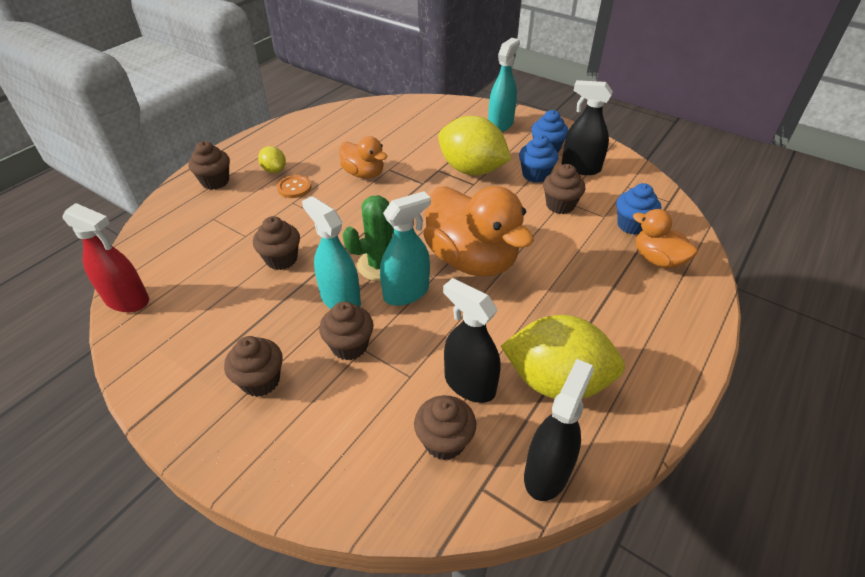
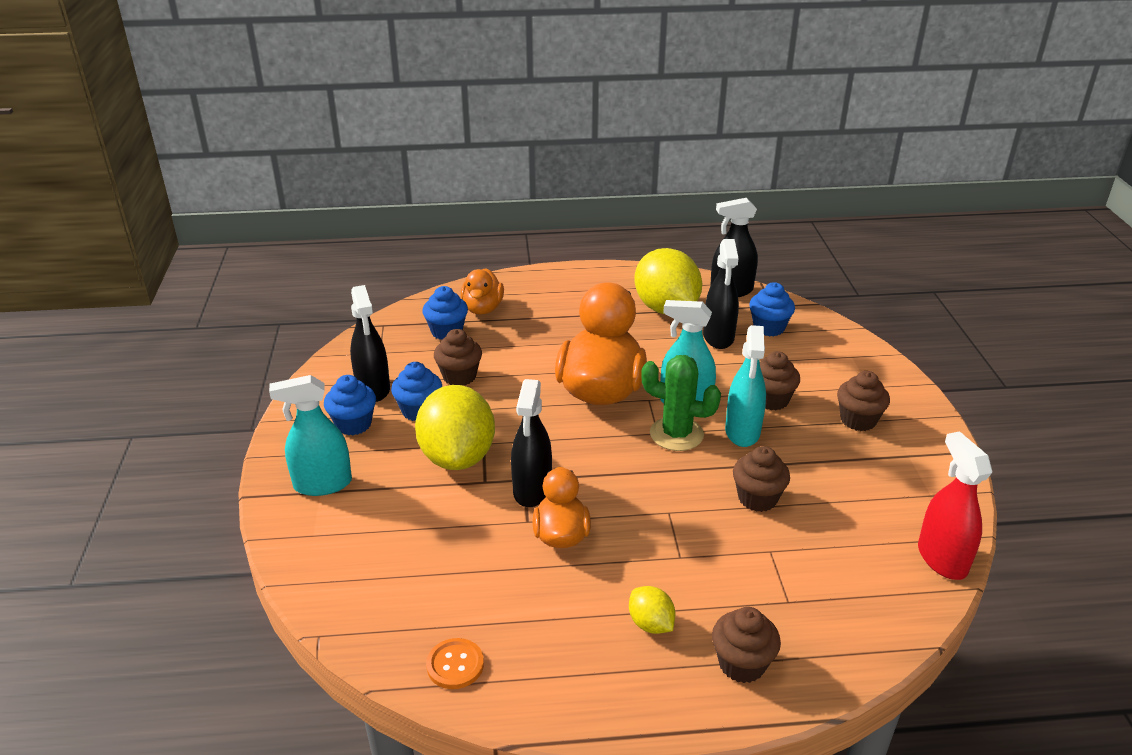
camera: 130 degrees left, 10 degrees down
(274, 170) = (650, 624): yellow lemon -> yellow lemon turned 45 degrees counterclockwise
(294, 188) = (657, 575): orange button -> orange button (455, 665)
(410, 181) = (532, 490): none -> black spray bottle
(444, 441) = (769, 328): brown cupcake -> blue cupcake

